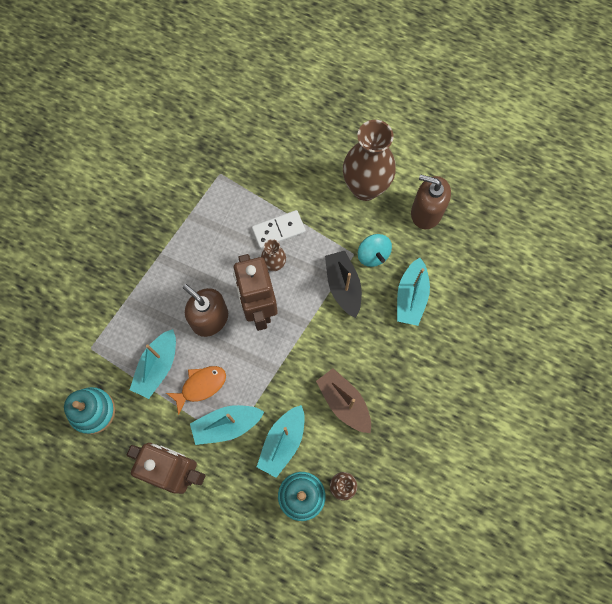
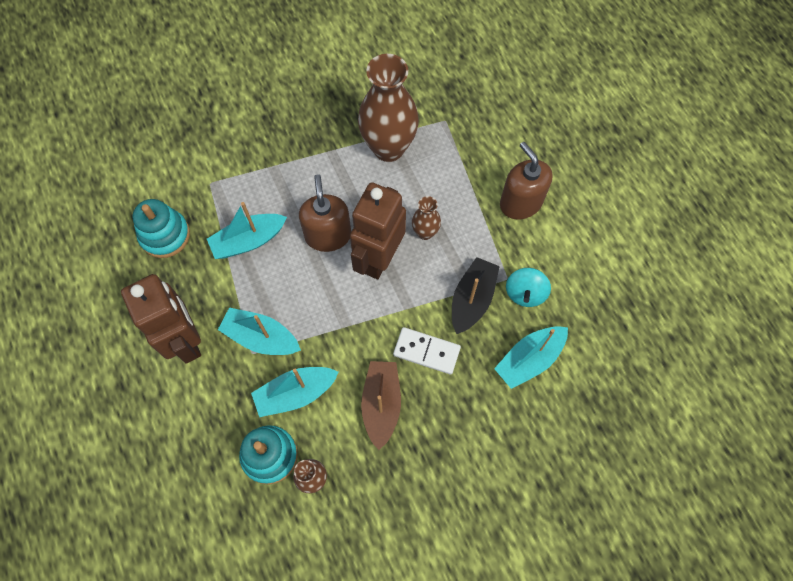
camera: 40 degrees right, 5 degrees down
(200, 386) = (269, 286): orange fish -> none
(278, 230) = (455, 206): white domino -> white domino (426, 351)
(365, 188) = (569, 228): brown vase -> brown vase (388, 148)
(426, 212) = (611, 294): brown soap dispenser -> brown soap dispenser (520, 203)

